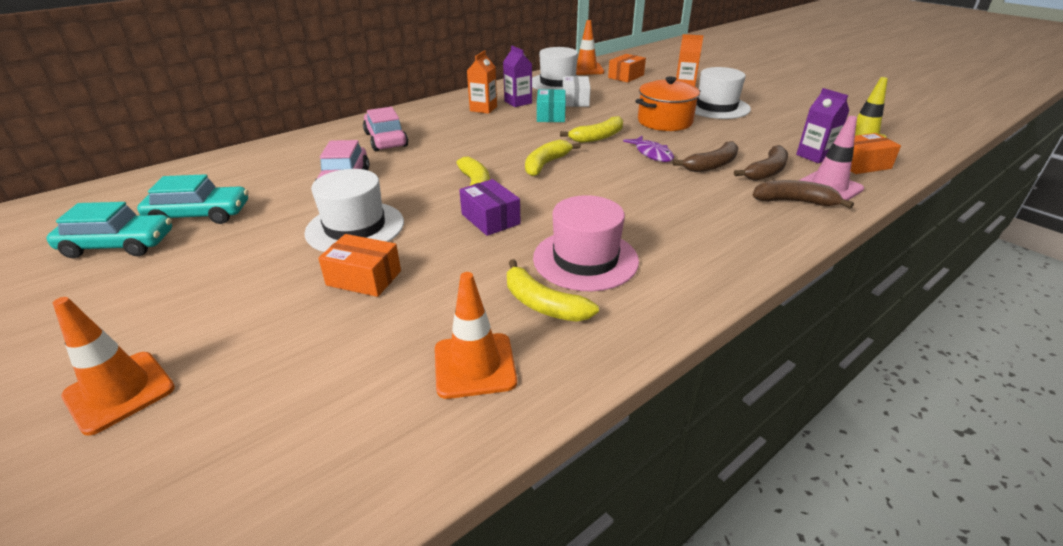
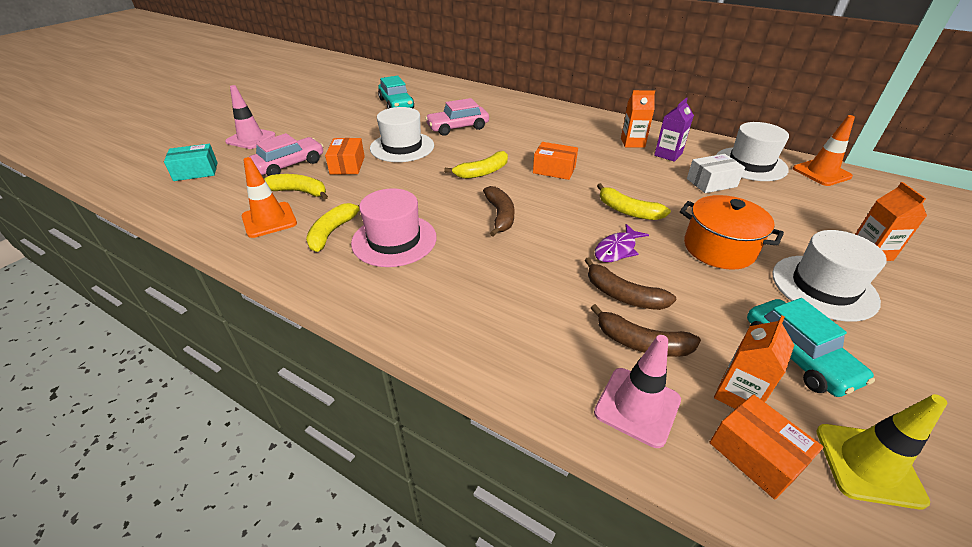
camera: 70 degrees right, 5 degrees up
(118, 245) = (360, 98): turquoise car -> turquoise car (797, 355)
(119, 392) = (251, 138): orange traffic cone -> pink traffic cone
(386, 140) = (532, 122): pink car -> pink car (289, 165)
(490, 219) = (435, 189): purple box -> none
(546, 164) = (543, 194): yellow banana -> yellow banana (299, 192)
(551, 115) = (655, 177): turquoise box -> turquoise box (196, 171)
(626, 76) = (839, 202): orange box -> orange box (554, 170)
(794, 201) = (572, 369): brown banana -> brown banana (500, 215)
(814, 156) = (738, 395): purple carton -> orange carton

